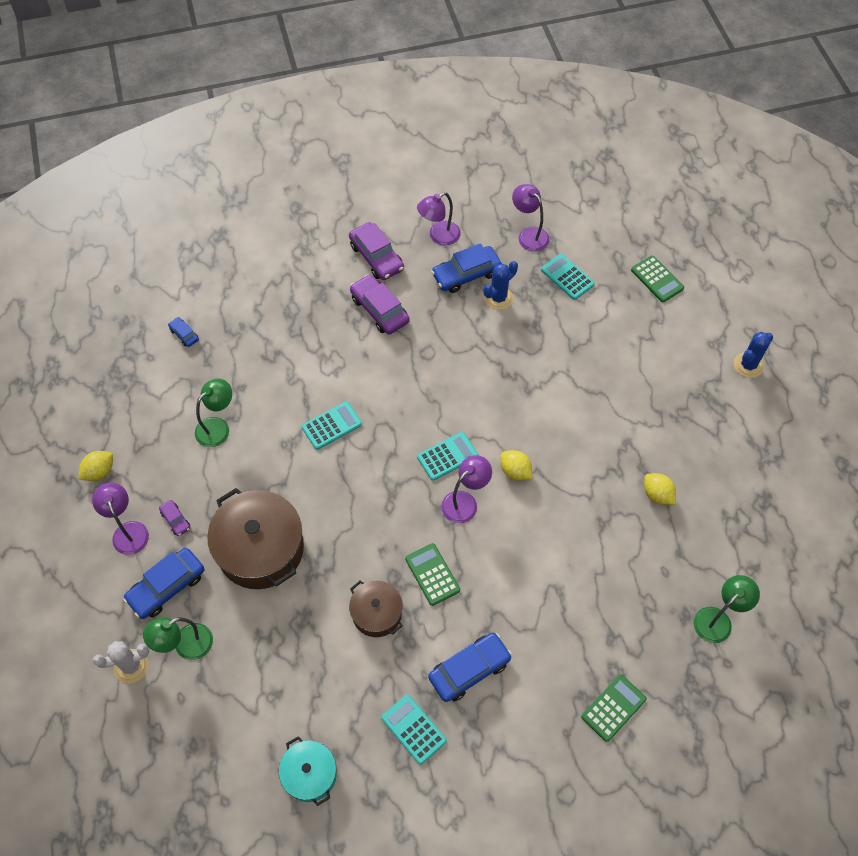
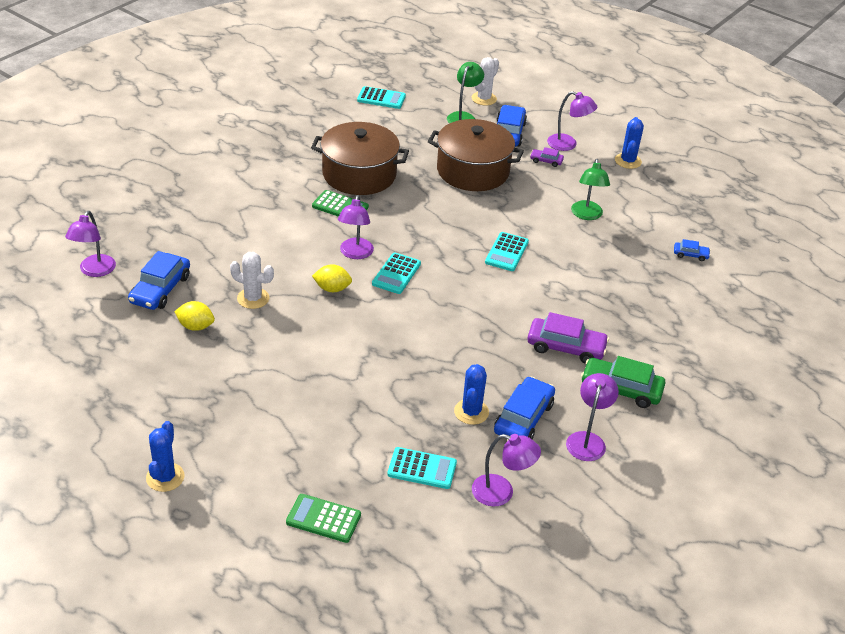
camera: 140 degrees right, 20 degrees down
(99, 472) = (628, 161): yellow lemon -> blue cactus
(310, 774) = (328, 102): turquoise pot -> none
(376, 257) = (621, 389): purple car -> green car
(377, 613) = (359, 174): brown pot -> brown pot, size x1.79
(414, 729) = (282, 139): turquoise calculator -> turquoise calculator (381, 98)
(469, 670) = (269, 175): blue car -> blue car (160, 289)
(590, 499) = (253, 298): none -> white cactus
(613, 708) = (150, 196): green calculator -> none
(718, 619) = (94, 271): green lamp -> purple lamp

